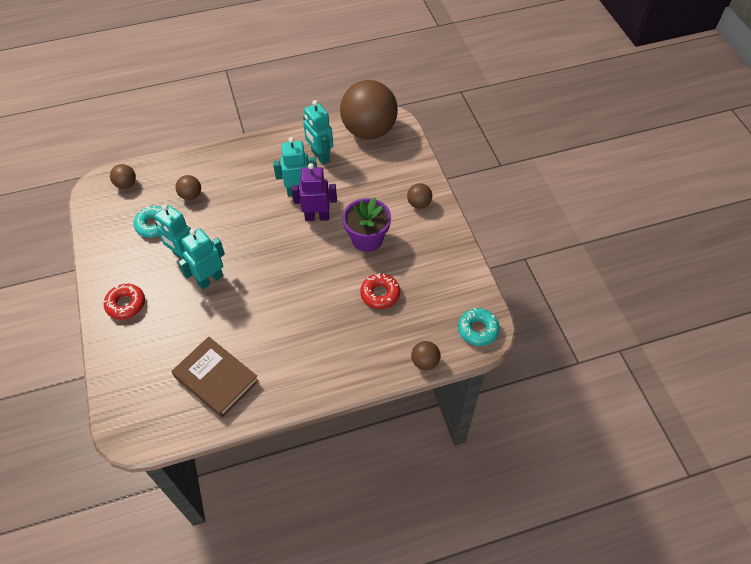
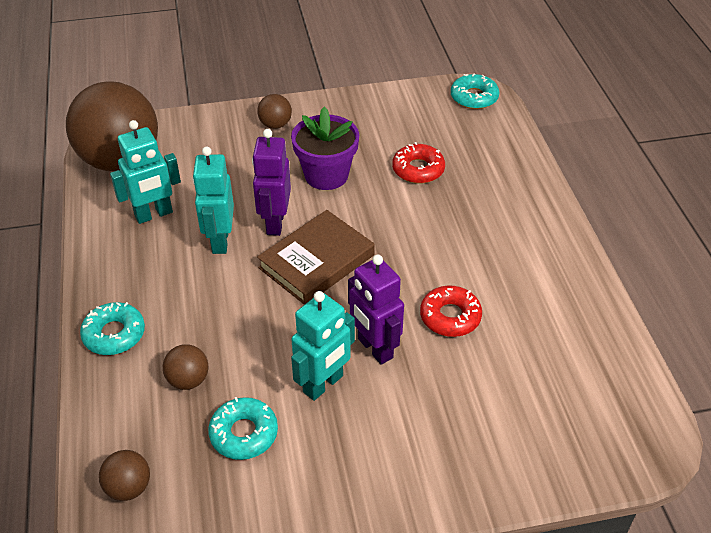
camera: 85 degrees left, 10 degrees down
(126, 304) = (414, 465): red donut -> red donut (450, 317)
(210, 279) = (374, 348): turquoise robot -> purple robot
(216, 378) = (551, 337): brown book -> brown book (316, 261)
(224, 158) = (114, 334): none -> turquoise donut
(425, 362) = (517, 140): brown ball -> none

